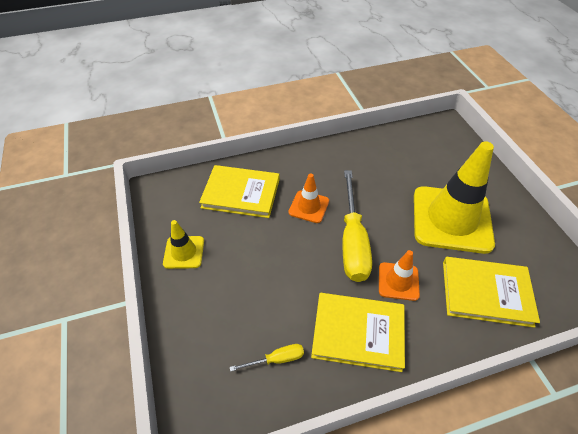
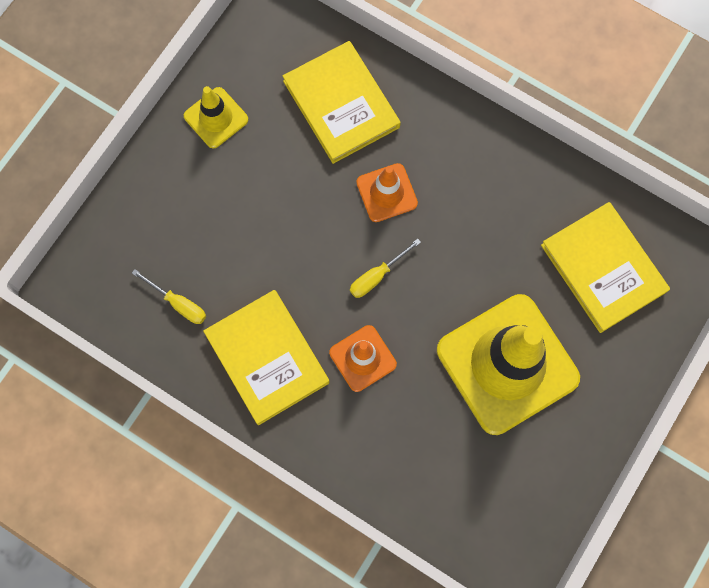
camera: 50 degrees right, 25 degrees up
(352, 241) = (377, 276): yellow screwdriver -> yellow screwdriver, size x0.45
(486, 293) = (424, 458): yellow book -> yellow book (603, 268)

